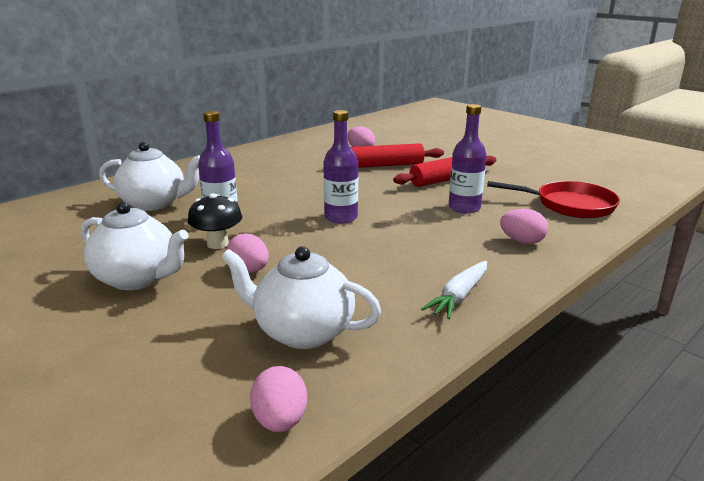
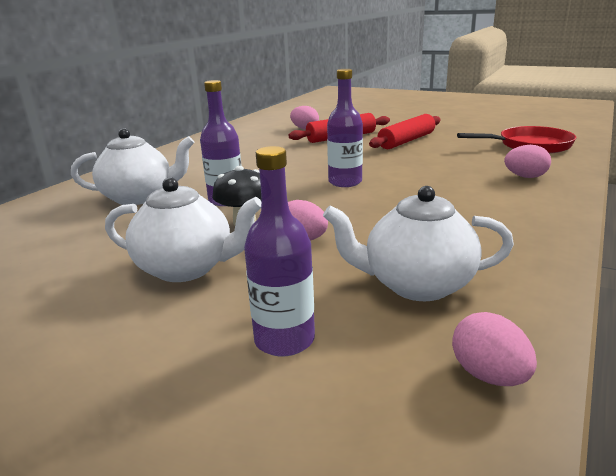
camera: 15 degrees left, 0 degrees up
(459, 296) = (525, 227): white carrot -> none
(464, 208) = (447, 159): purple bottle -> purple bottle (284, 339)

